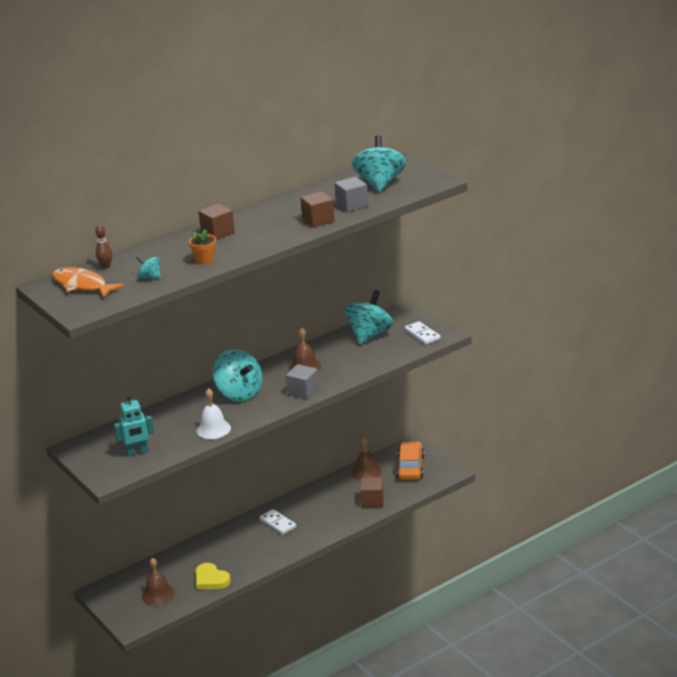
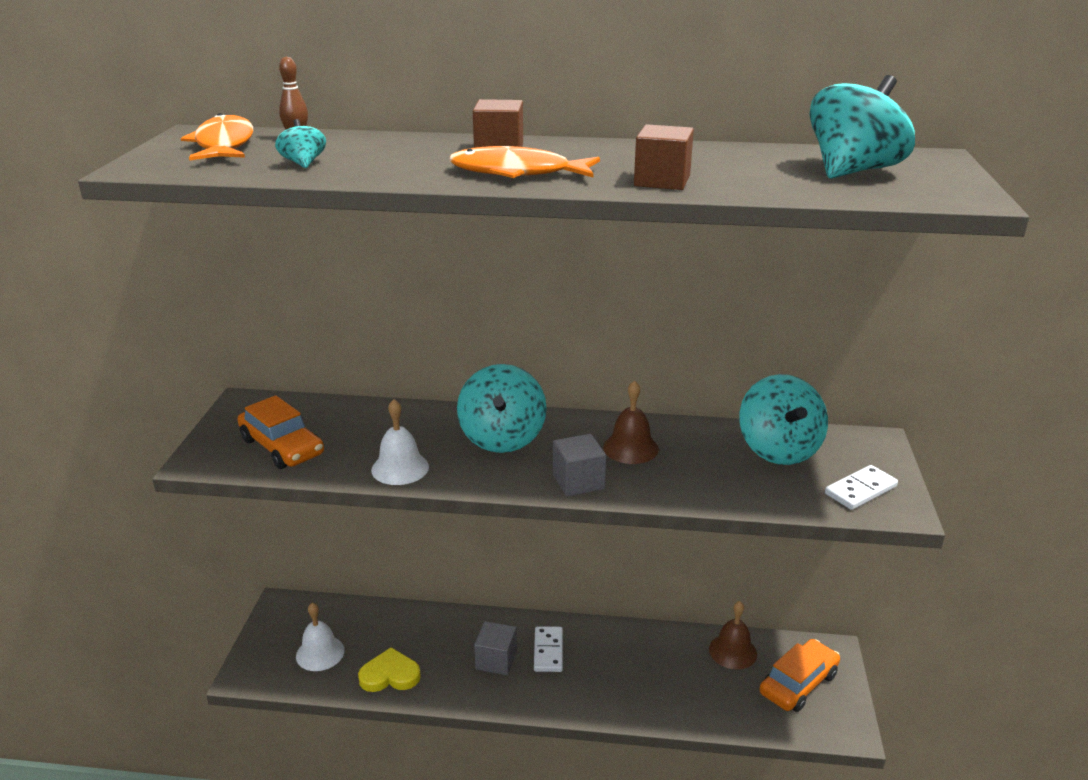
camera: 40 degrees right, 0 degrees up
(137, 452) = (282, 447): turquoise robot -> orange car
(158, 594) = (320, 653): brown bell -> white bell
(204, 260) = (407, 170): orange flower pot -> none
(211, 579) = (390, 675): yellow heart -> yellow heart turned 90 degrees clockwise
(253, 241) = (517, 172): none -> orange fish
(352, 205) = (753, 181): grey cube -> grey cube (496, 660)
(369, 335) = (778, 449): turquoise spinning top -> turquoise spinning top turned 105 degrees clockwise
(372, 501) = (694, 701): brown cube -> none
(422, 335) = (860, 490): white domino -> white domino turned 45 degrees clockwise

